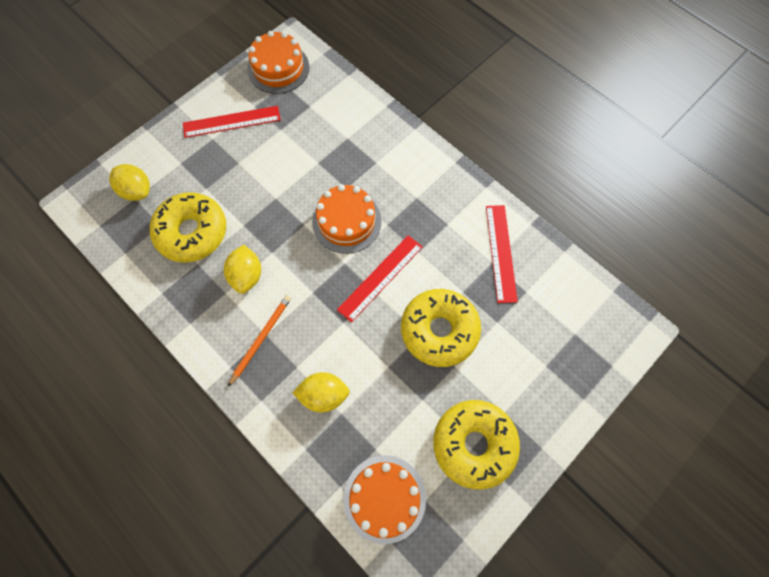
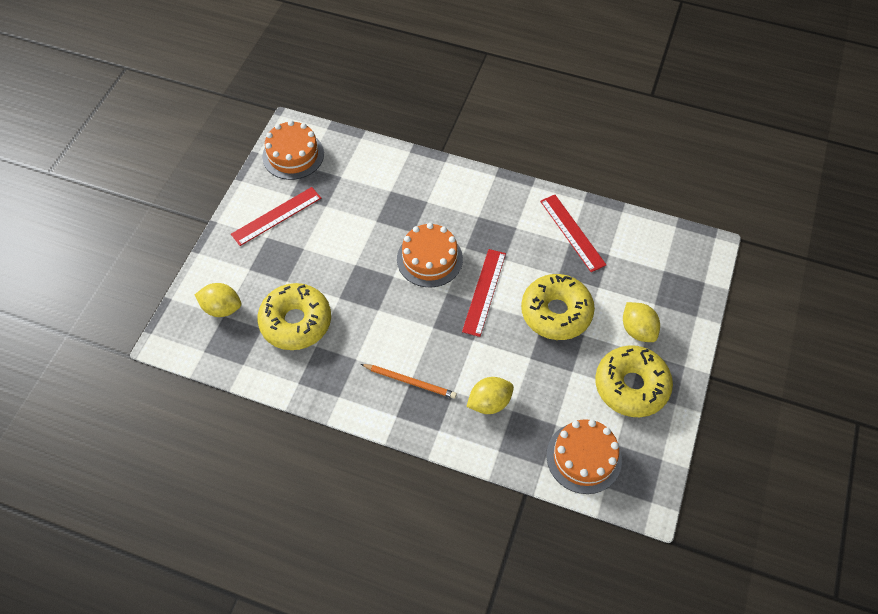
camera: 25 degrees left, 10 degrees down
(247, 275) = (367, 337): yellow lemon -> yellow lemon (637, 330)
(261, 338) = (410, 382): orange pencil -> orange pencil turned 105 degrees clockwise

